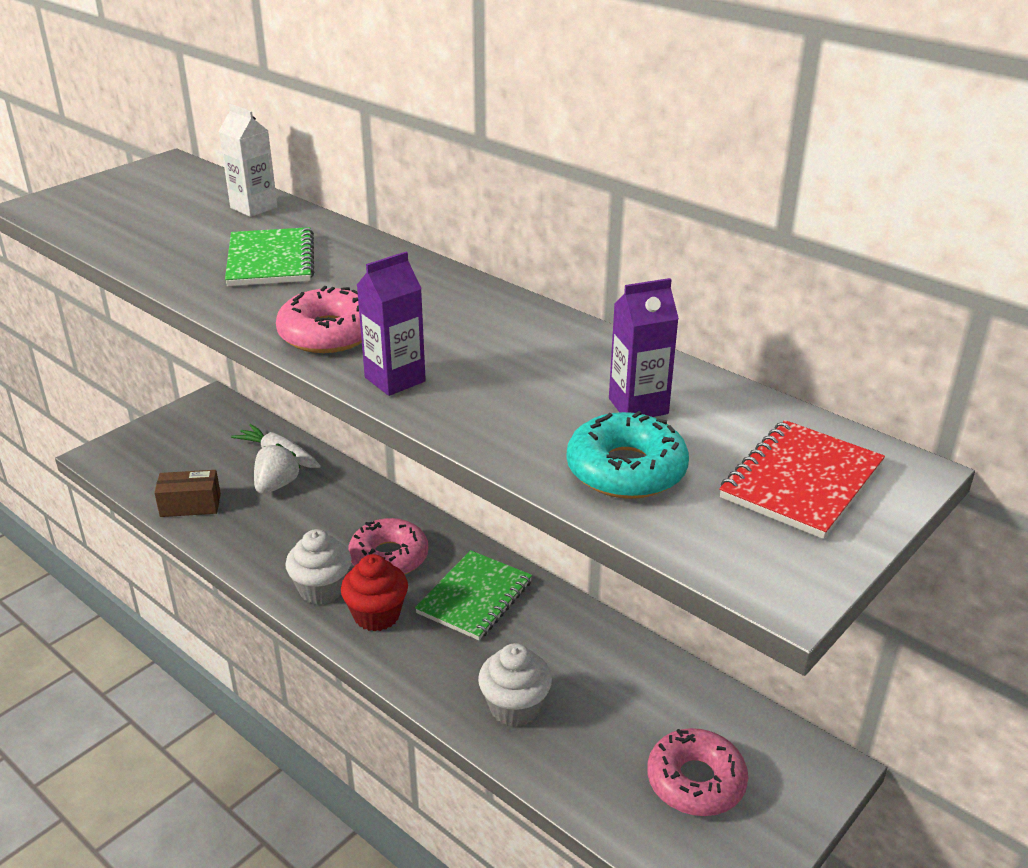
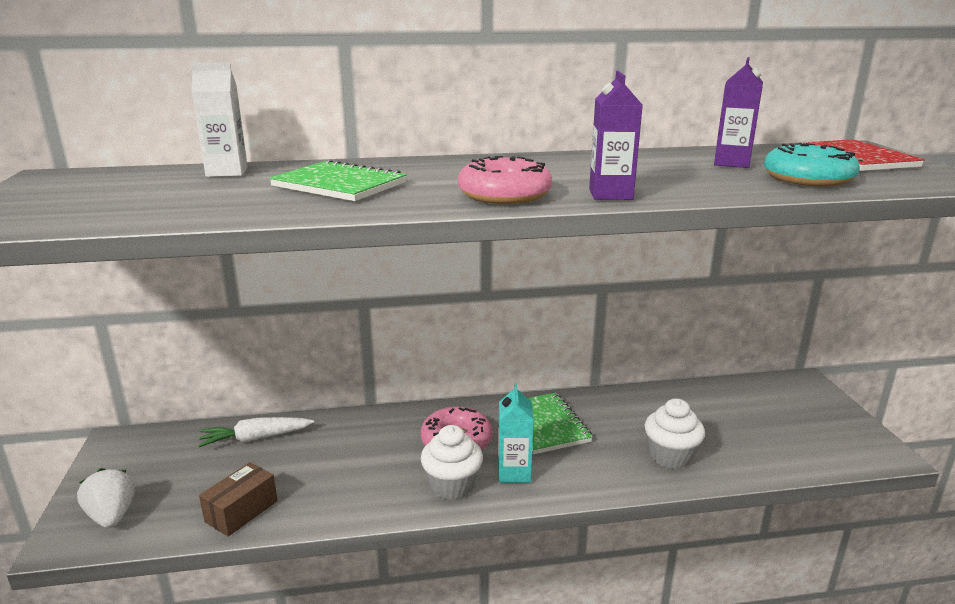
camera: 50 degrees left, 10 degrees down
(276, 485) = (292, 455): white strawberry -> white strawberry (112, 516)
(377, 615) = (514, 473): red cupcake -> turquoise carton
(695, 781) = (788, 423): pink donut -> none

